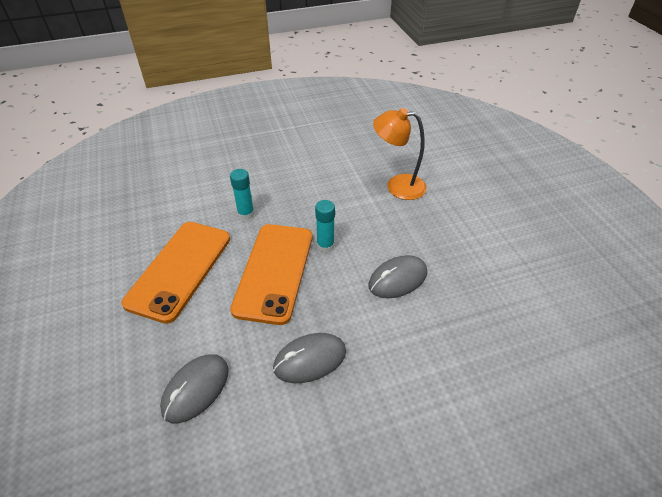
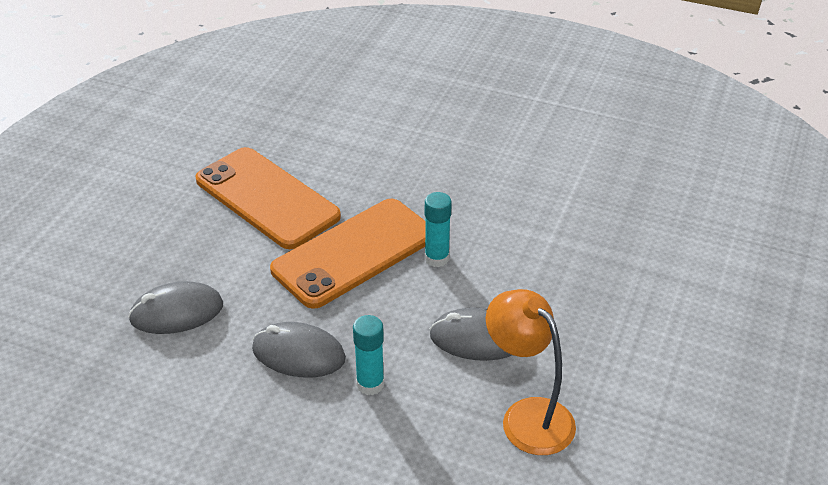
camera: 40 degrees right, 5 degrees down
(179, 269) = (267, 198): orange phone -> orange phone turned 75 degrees clockwise
(246, 214) = (388, 178): turquoise glue stick -> turquoise glue stick (370, 384)
(397, 186) = (604, 240): orange lamp -> orange lamp (527, 416)

